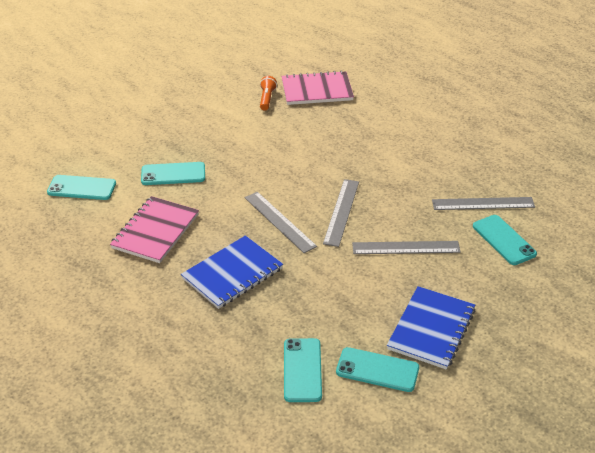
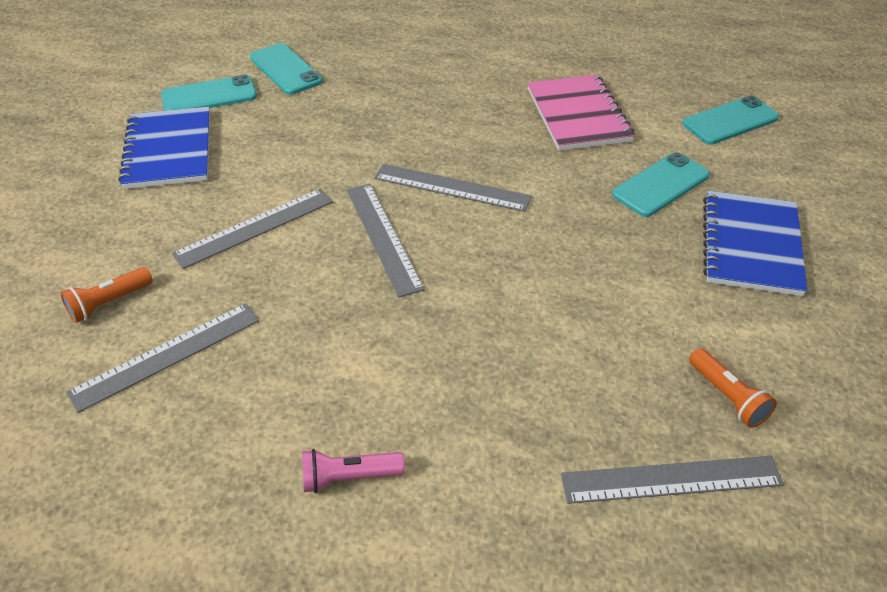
camera: 145 degrees right, 5 degrees up
(232, 274) = (441, 112): blue notebook -> blue notebook (751, 245)
(317, 90) = (671, 480): pink notebook -> grey ruler
(429, 134) = (349, 477): none -> pink flashlight
(503, 240) = (109, 303): turquoise phone -> orange flashlight

